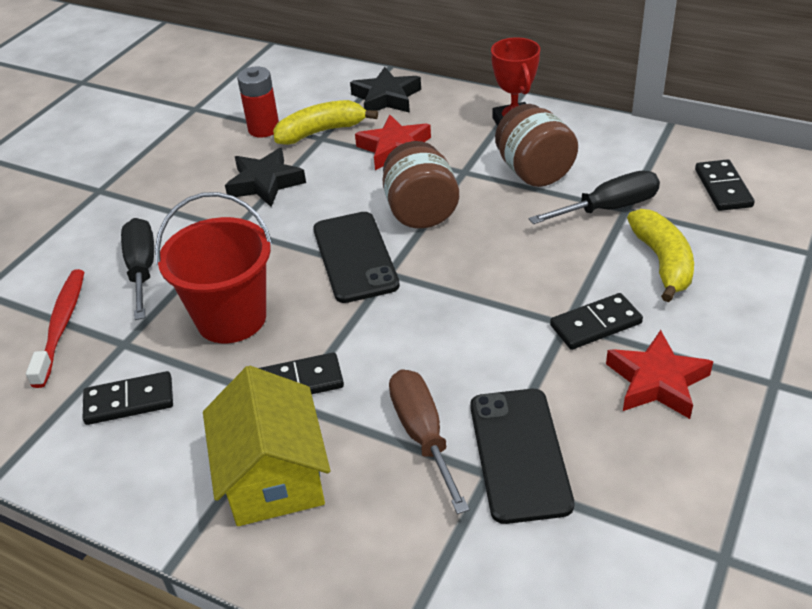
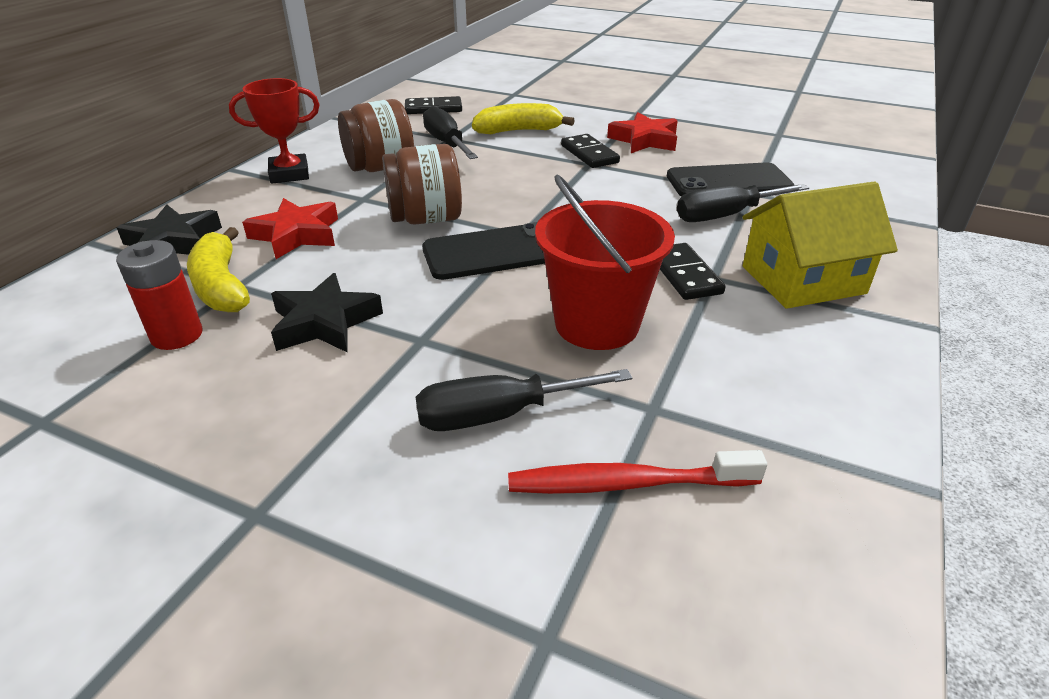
camera: 95 degrees left, 5 degrees down
(129, 401) = (748, 385): black domino -> none
(423, 435) = (725, 215): brown screwdriver -> black screwdriver

